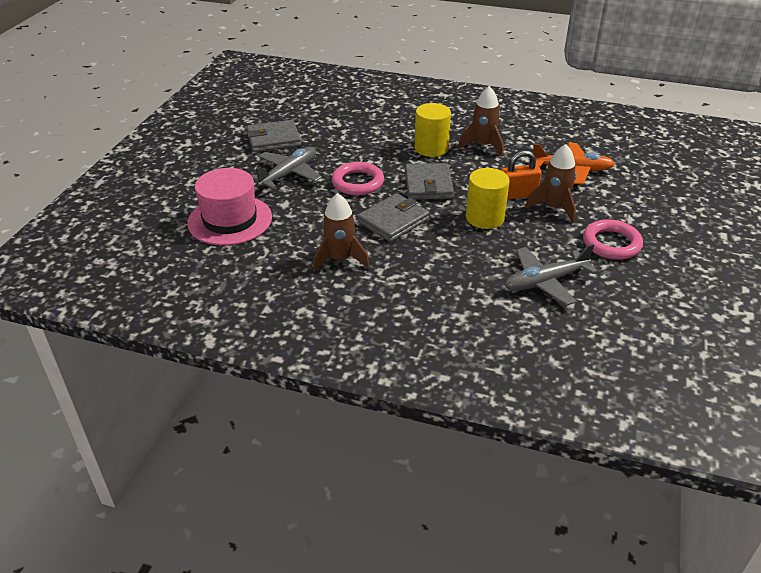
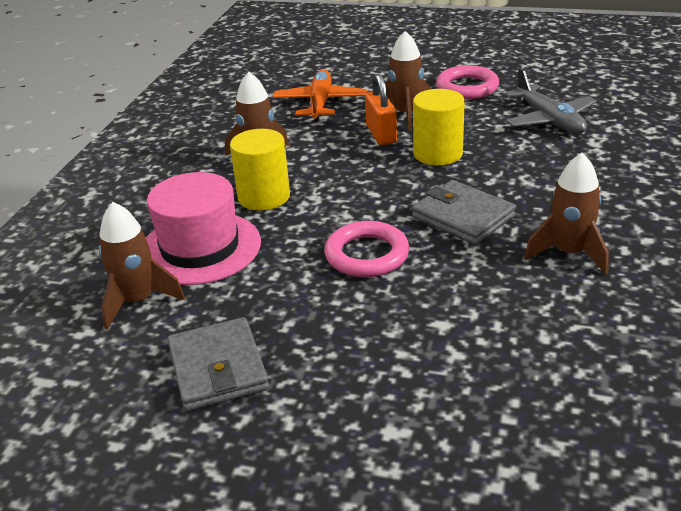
camera: 90 degrees left, 5 degrees down
(230, 220) = (508, 382): pink hat -> pink hat (200, 248)
(289, 174) = (346, 331): grey plane -> none
(333, 116) = (138, 301): none -> brown rocket
(428, 185) = (366, 195): grey wallet -> none

